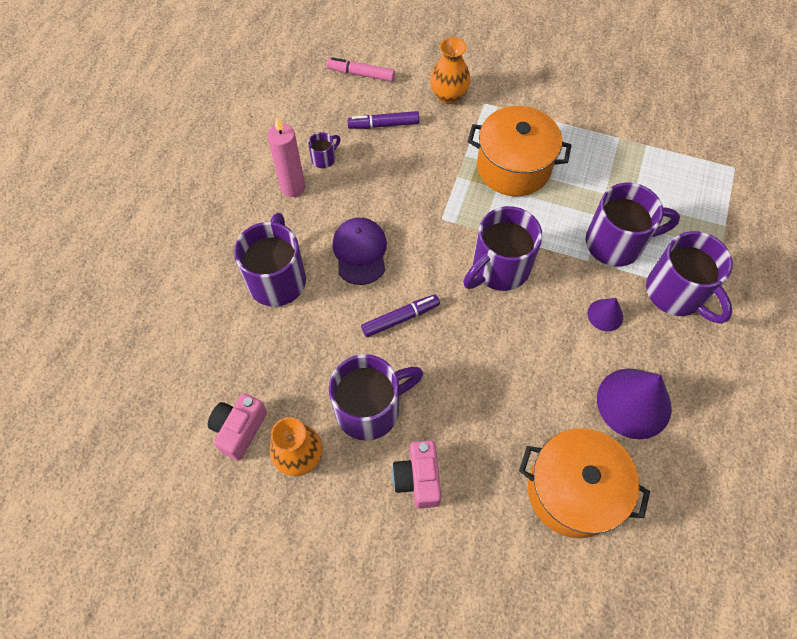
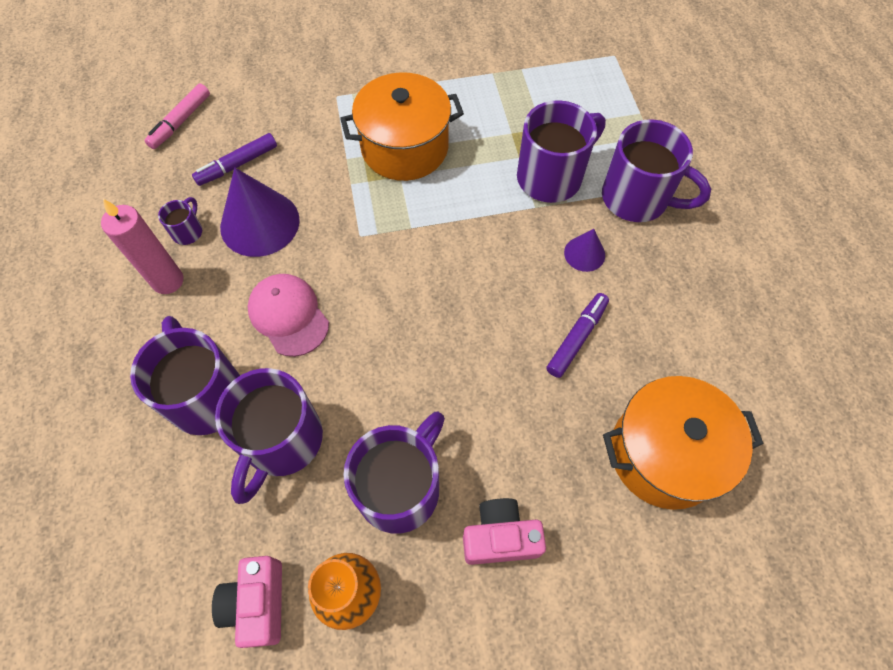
camera: 30 degrees left, 0 degrees up
(360, 252) = (289, 315): purple cap -> pink cap
(361, 74) = (180, 121): pink marker -> pink marker turned 45 degrees counterclockwise
(400, 318) = (376, 366): purple marker -> purple marker (577, 338)
(418, 479) = (500, 537): pink camera -> pink camera turned 120 degrees clockwise
(448, 95) = (293, 104): orange vase -> none
(499, 268) = (451, 259): purple mug -> purple mug (282, 441)
(634, 403) = (665, 328): purple cone -> purple cone (260, 223)

